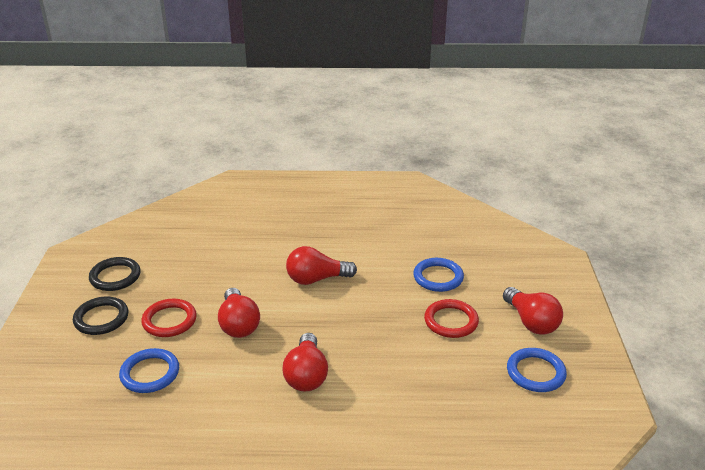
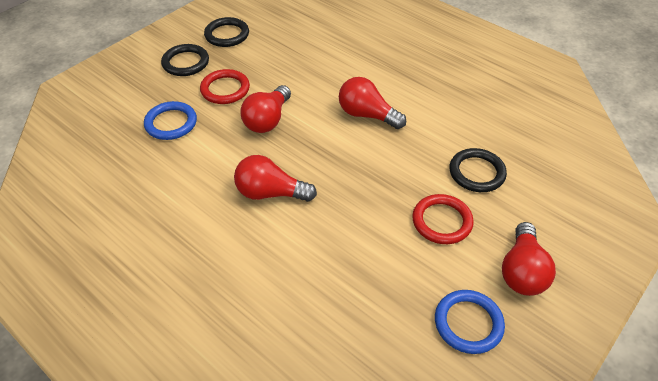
camera: 40 degrees right, 15 degrees up
(306, 375) = (270, 193): red light bulb -> red light bulb turned 60 degrees clockwise
(438, 277) = (476, 172): blue ring -> black ring

